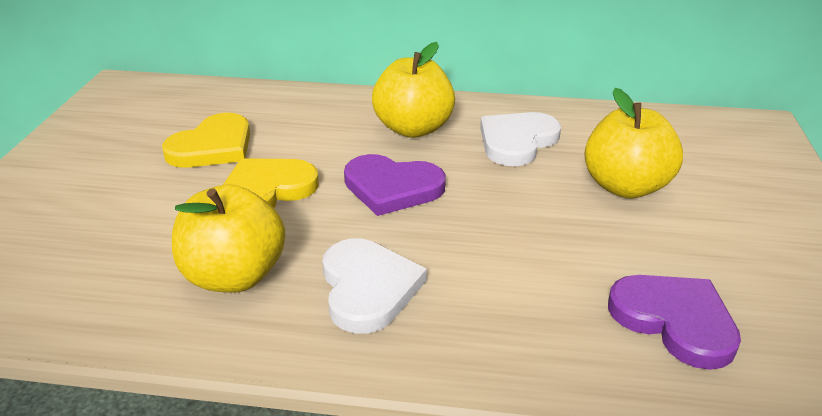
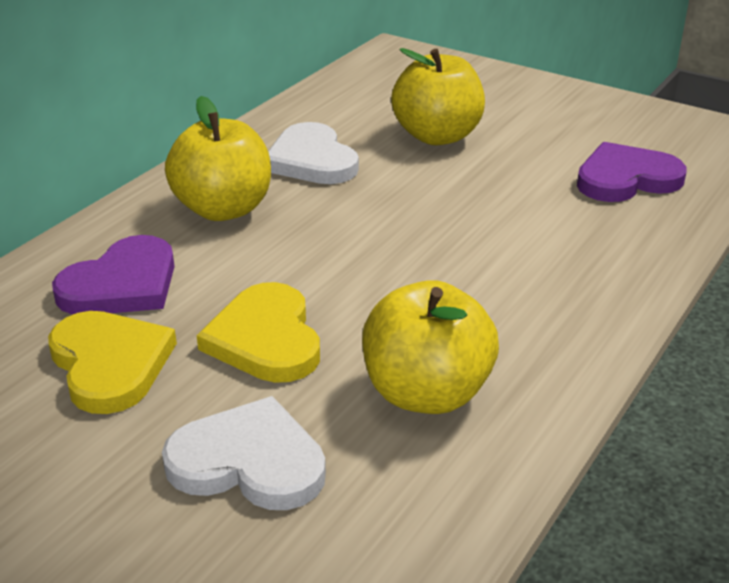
camera: 65 degrees left, 0 degrees up
(368, 288) = (501, 309): white heart -> white heart (248, 462)
(392, 187) = (335, 253): purple heart -> purple heart (122, 284)

